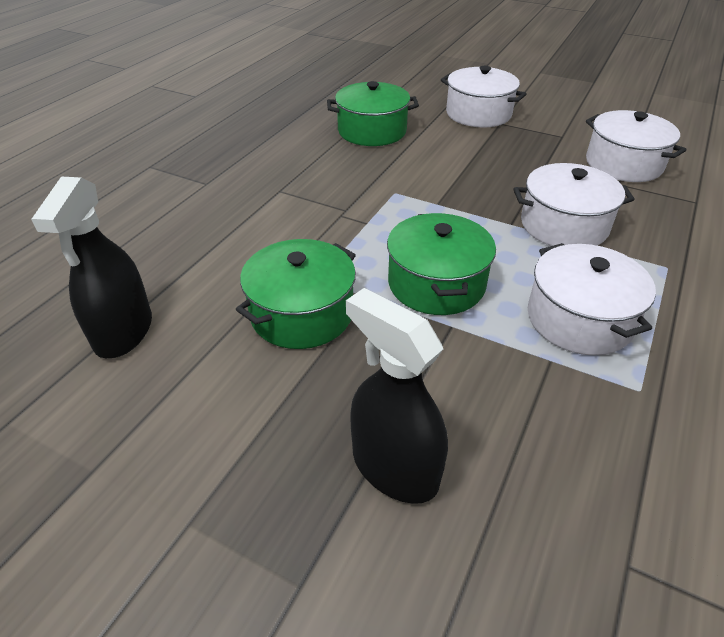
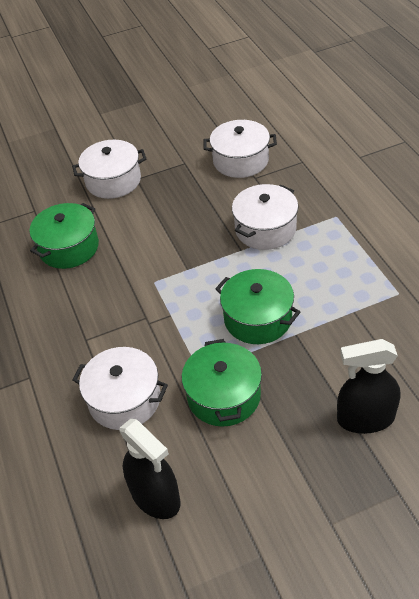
camera: 45 degrees left, 5 degrees up
(579, 319) = (338, 279): white pot -> white pot (124, 399)

